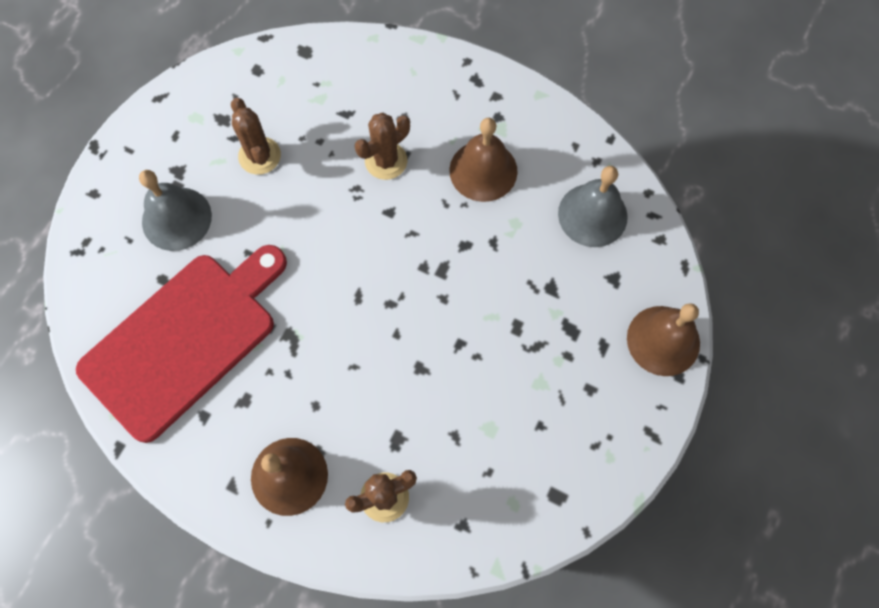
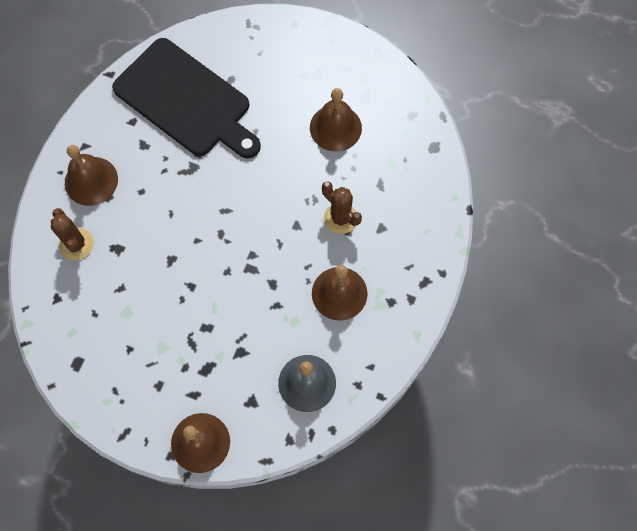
camera: 85 degrees right, 0 degrees up
(176, 218) = (278, 80): grey bell -> none
(184, 340) = (186, 100): red cutting board -> black cutting board
(259, 156) = (335, 127): brown cactus -> brown bell

